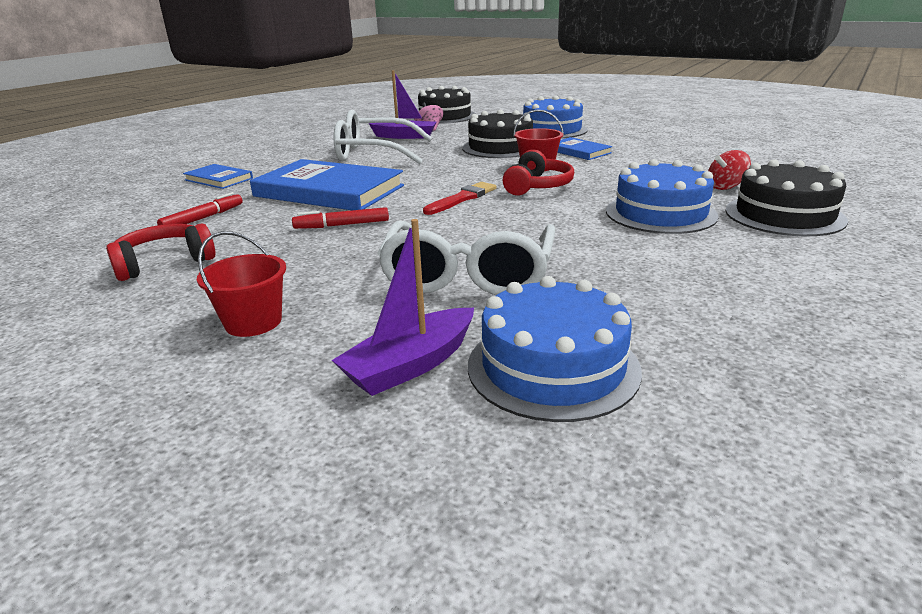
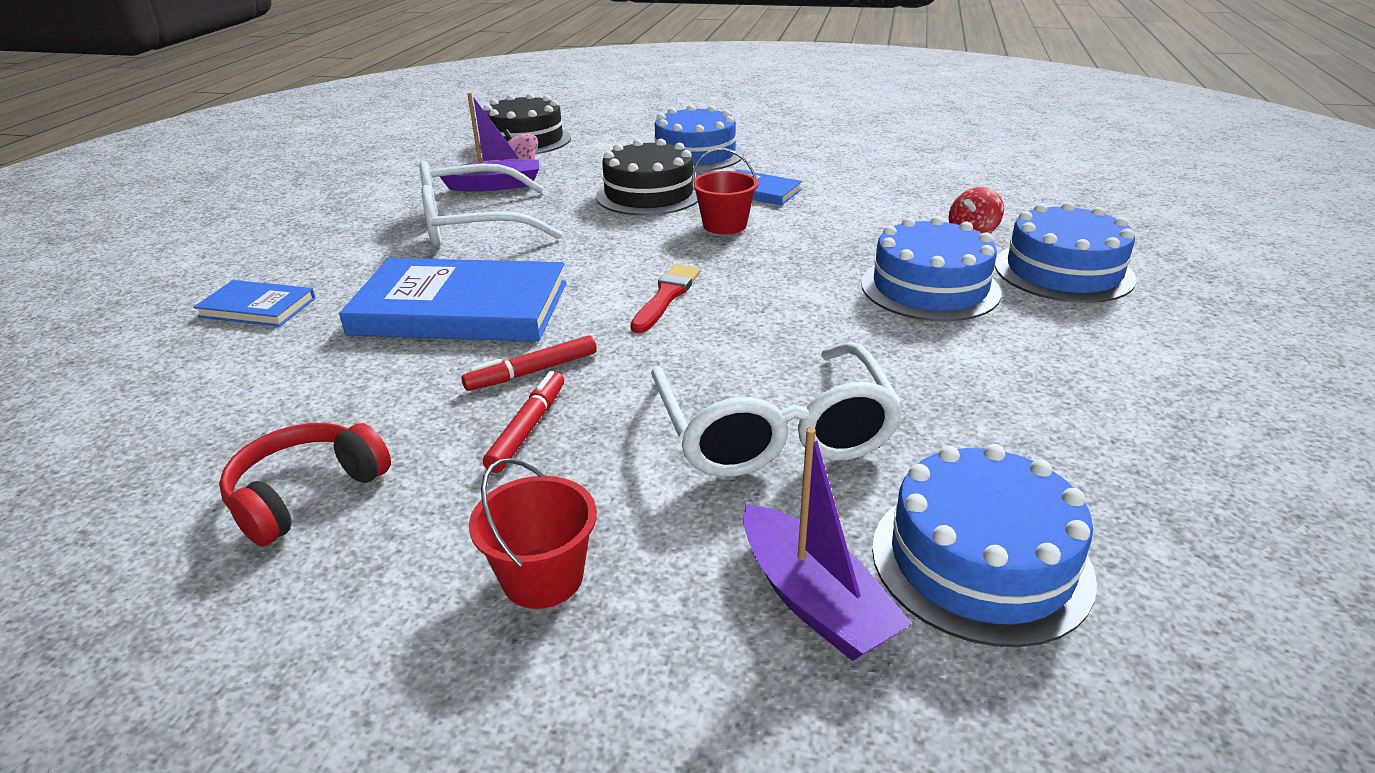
camera: 20 degrees left, 5 degrees up
(202, 218) = (297, 393): red marker -> red marker (527, 429)
(411, 365) = (814, 600): purple boat -> purple boat turned 60 degrees counterclockwise
(537, 186) = (750, 261): red headphones -> none
(784, 215) = (1063, 271): black cake -> blue cake

